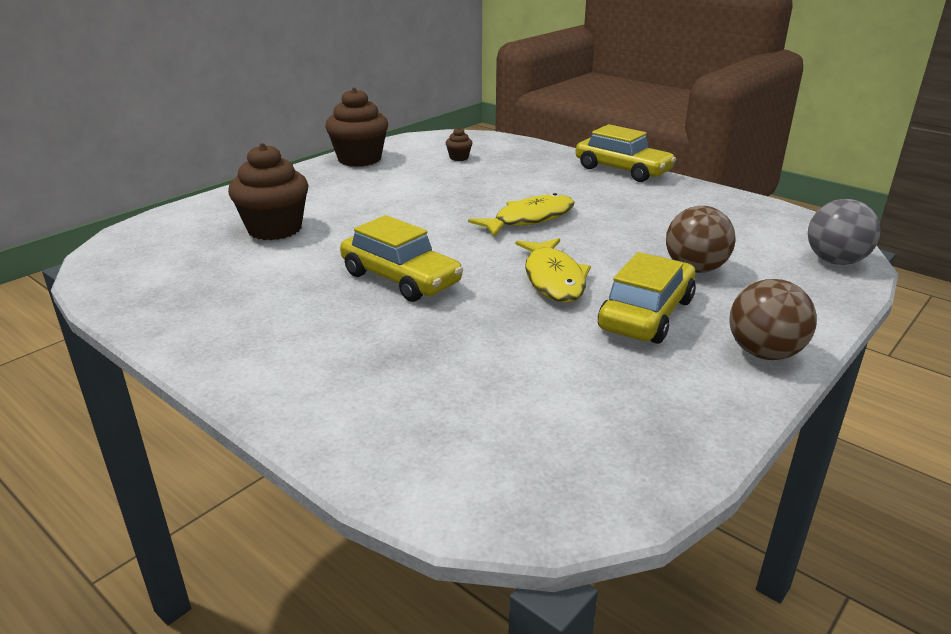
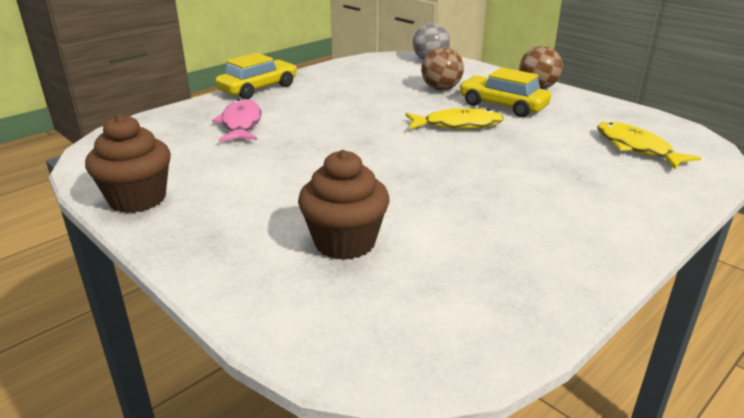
camera: 85 degrees left, 0 degrees up
(400, 279) = (462, 175): yellow car -> none
(459, 158) = (177, 146): brown cupcake -> none
(516, 173) = (241, 124): none -> pink fish
(529, 219) = (350, 125): yellow fish -> yellow fish (636, 148)

